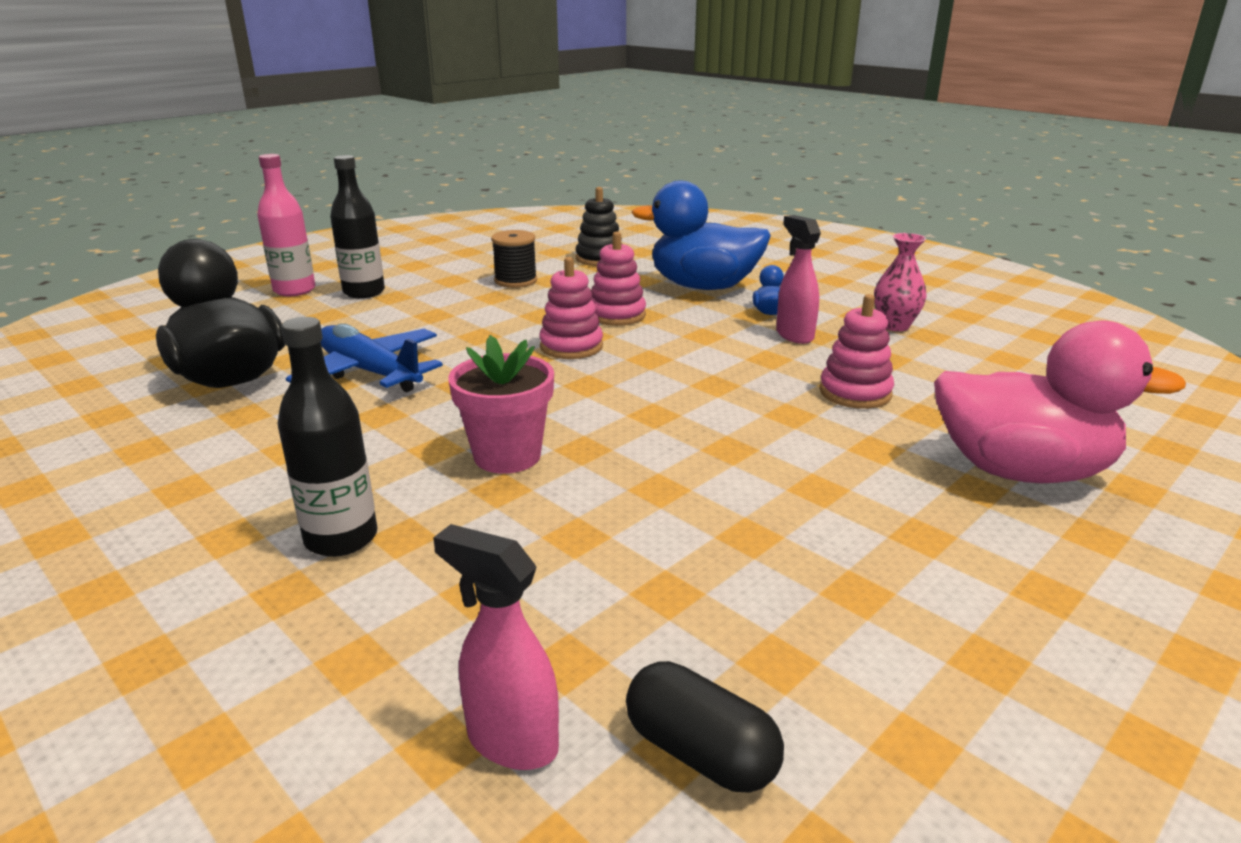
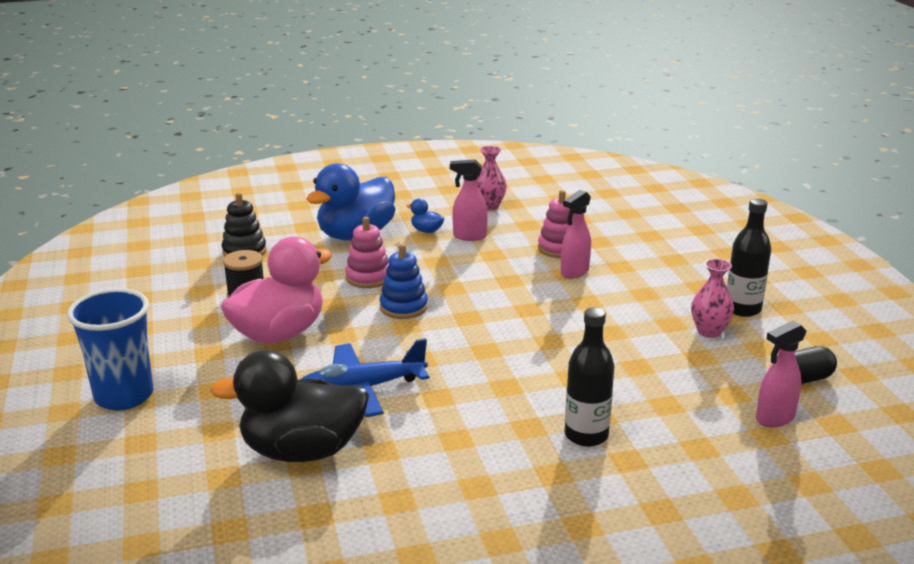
camera: 60 degrees left, 0 degrees up
(294, 290) = (124, 396): pink bottle -> blue cup
(364, 292) = (179, 363): black bottle -> black bottle (742, 309)
(507, 456) = (537, 365): pink flower pot -> none
(571, 347) = (403, 307): pink stacking toy -> blue stacking toy
(768, 582) = (709, 331): none -> pink vase
(802, 419) = (574, 272): none -> pink spray bottle
(1020, 471) = (668, 244): pink duck -> pink duck (279, 334)

